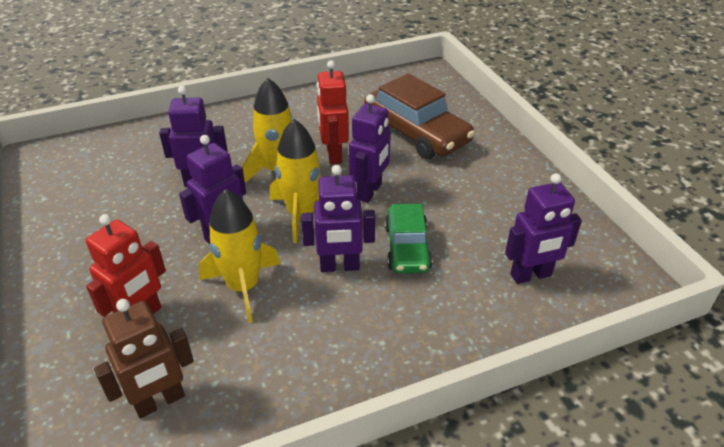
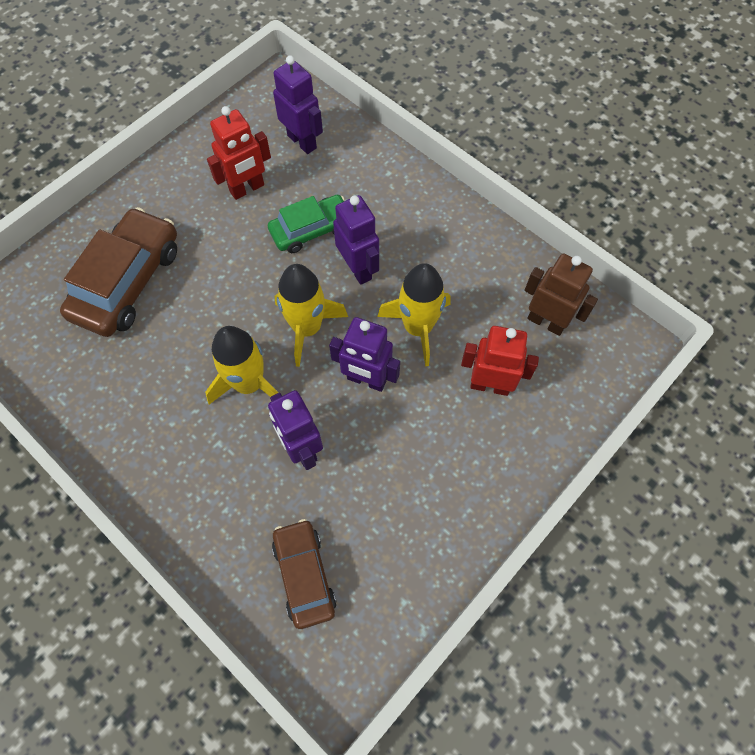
camera: 115 degrees left, 25 degrees up
(115, 159) = (304, 575): none -> brown car
(333, 155) = (199, 343): red robot -> red robot (247, 189)
(370, 191) = (248, 286): purple robot -> none

